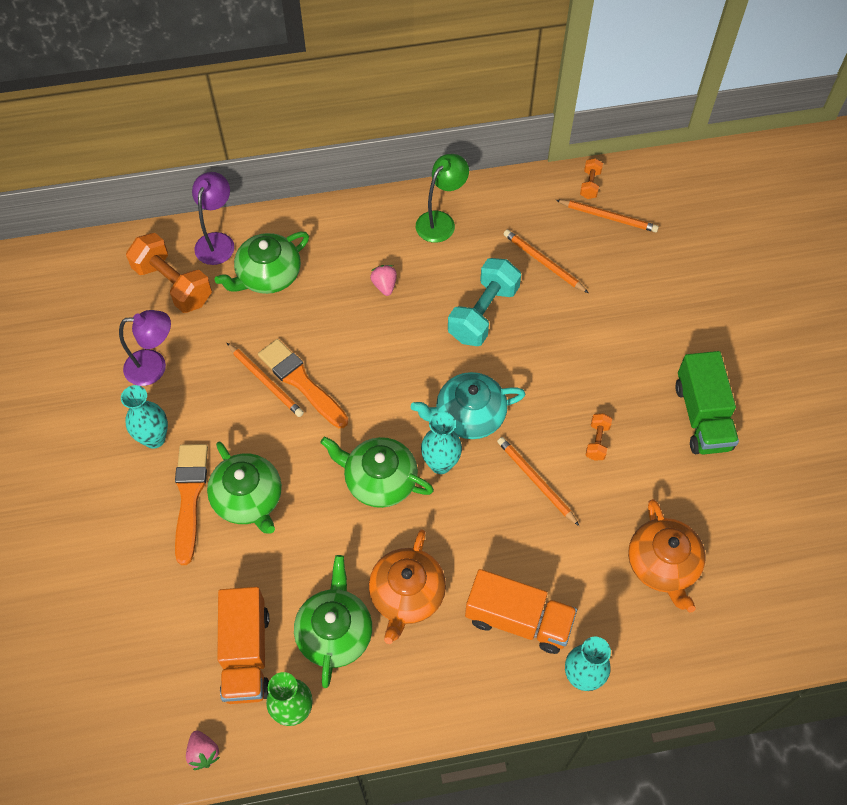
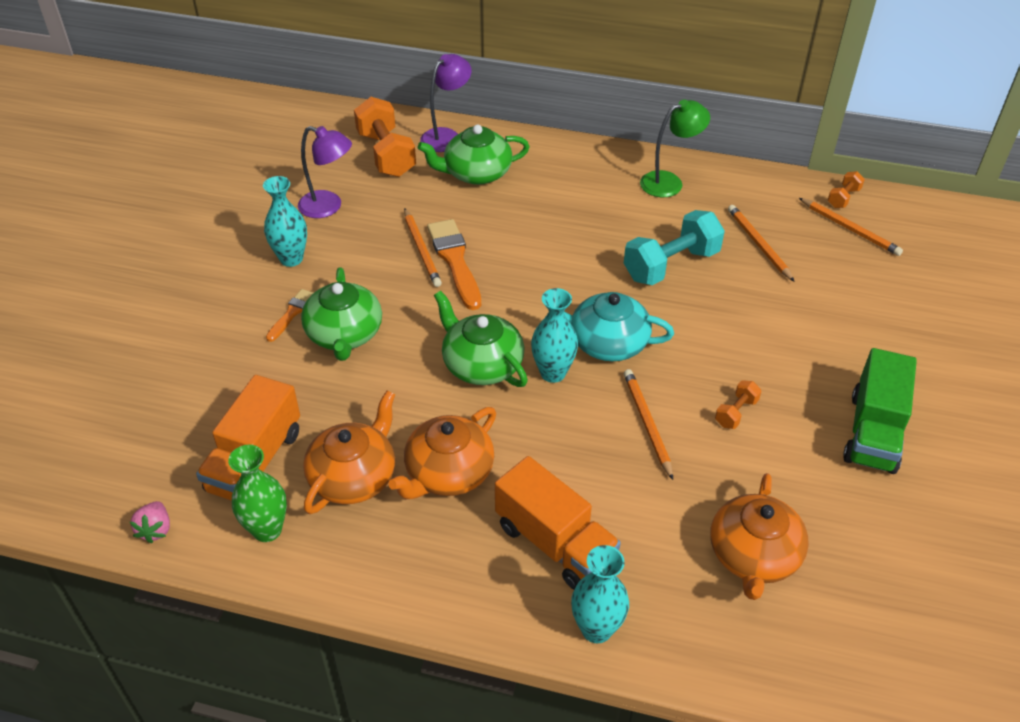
camera: 25 degrees right, 15 degrees down
(190, 497) = (291, 314): orange brush -> orange brush, size x0.55
(335, 632) = (354, 477): green teapot -> orange teapot
(384, 285) = (583, 213): pink strawberry -> none

